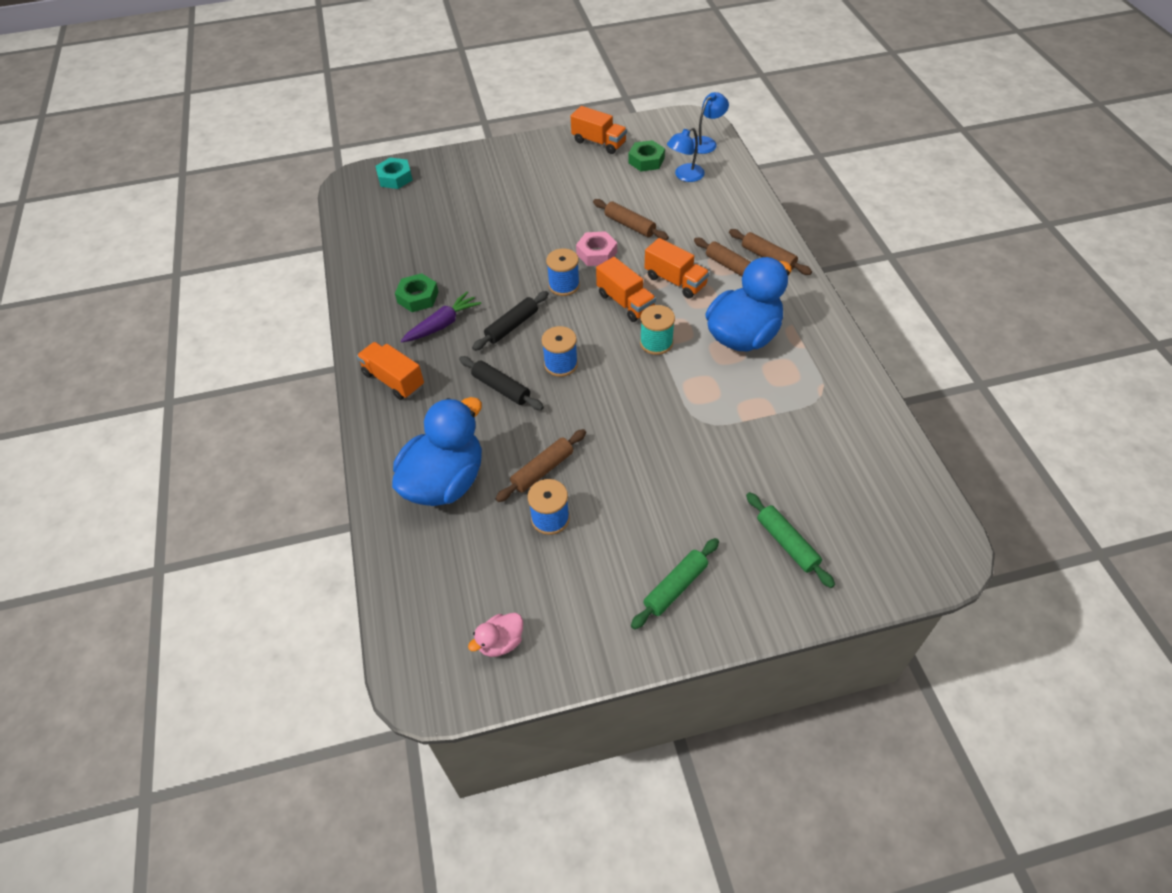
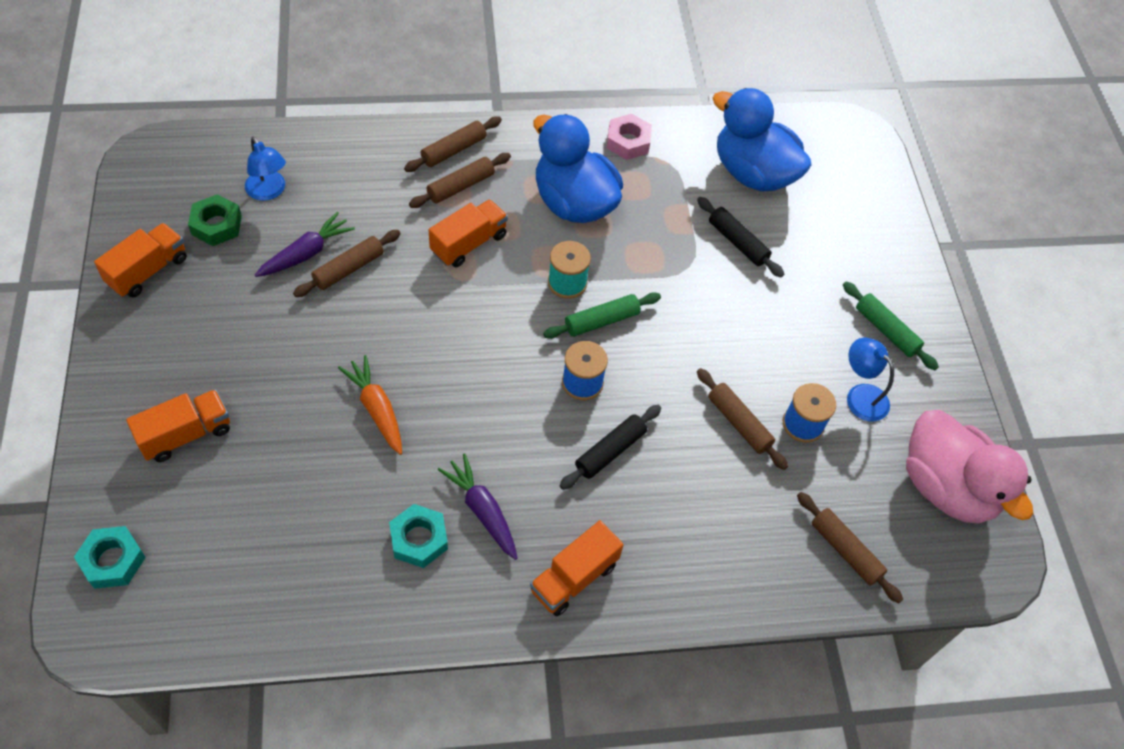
camera: 90 degrees left, 5 degrees up
(418, 297) = (419, 539): green nut -> turquoise nut
(427, 556) = (845, 550): none -> brown rolling pin
(445, 482) = (746, 525): blue duck -> blue duck (752, 173)
(501, 642) = (946, 487): pink duck -> pink duck, size x2.26
(512, 326) = (505, 427): black rolling pin -> black rolling pin (737, 242)
(515, 260) = (376, 408): none -> orange carrot
(564, 285) = (444, 359): blue spool -> none
(596, 253) = (393, 314): pink nut -> pink nut (628, 142)
(625, 302) = (492, 300): orange truck -> orange truck (186, 434)
(637, 203) = (306, 253): none -> purple carrot
(706, 142) = (206, 154): blue lamp -> blue lamp (860, 395)
(787, 543) = (841, 235): green rolling pin -> green rolling pin (601, 321)

